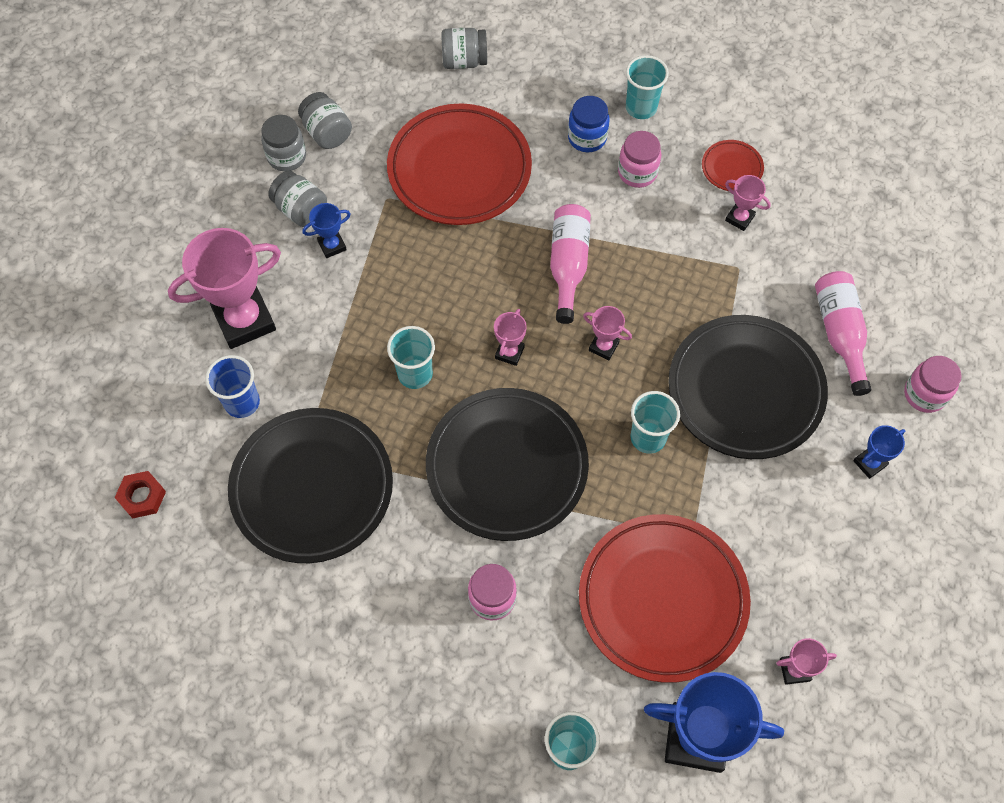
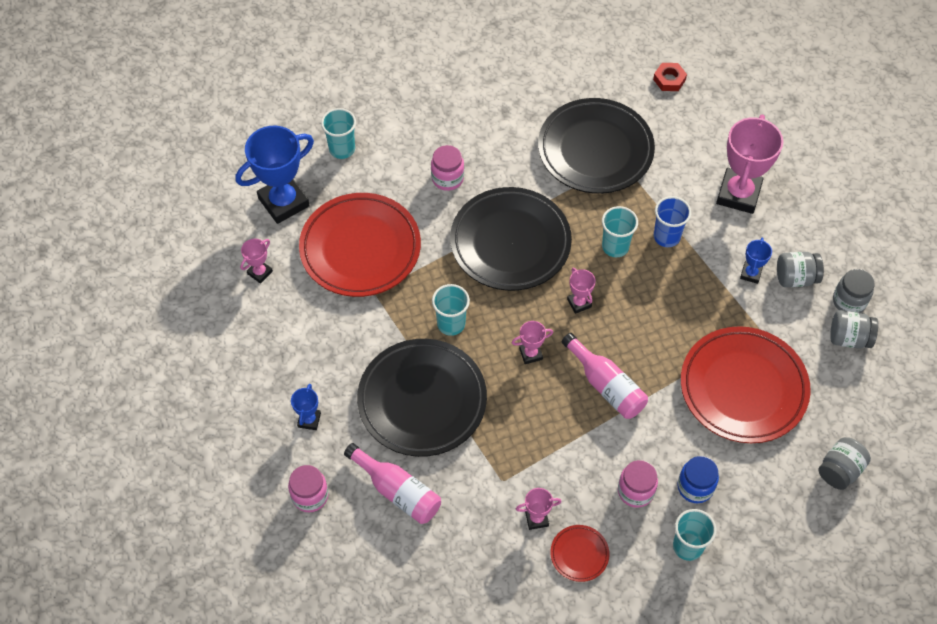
camera: 135 degrees right, 5 degrees down
(242, 402) = (682, 156): blue cup -> blue cup (666, 236)

